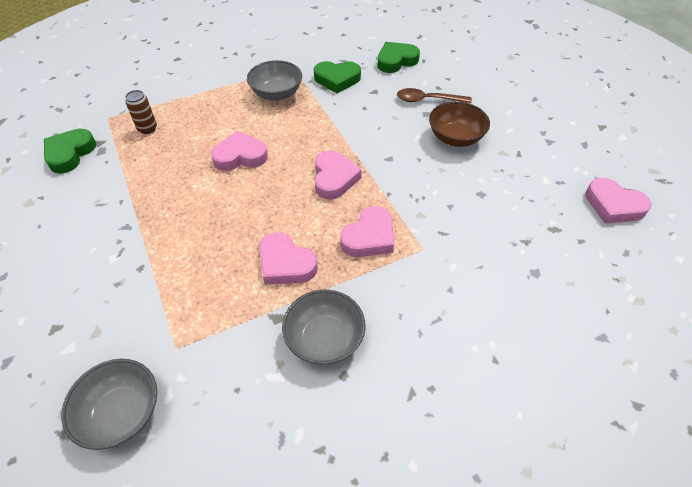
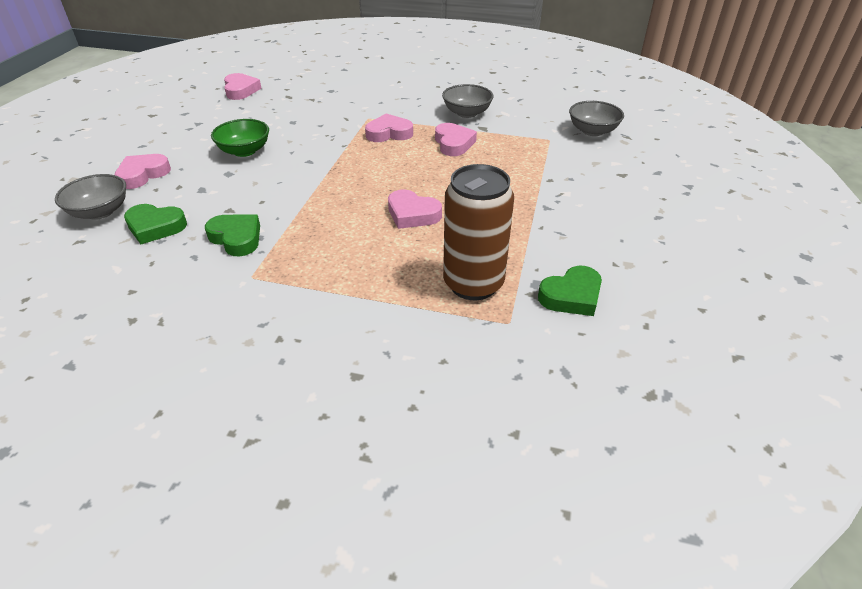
camera: 140 degrees left, 10 degrees down
(147, 128) = (473, 284): brown can -> brown can, size x2.35
(276, 94) = (310, 254): grey bowl -> grey bowl (100, 212)
(334, 178) = (364, 167): pink heart -> pink heart (143, 175)
(427, 100) = (207, 182): brown spoon -> none
(455, 138) = (244, 151): brown bowl -> green bowl

